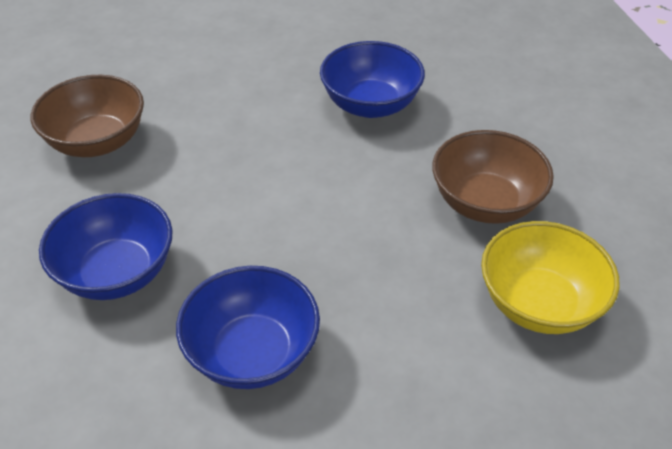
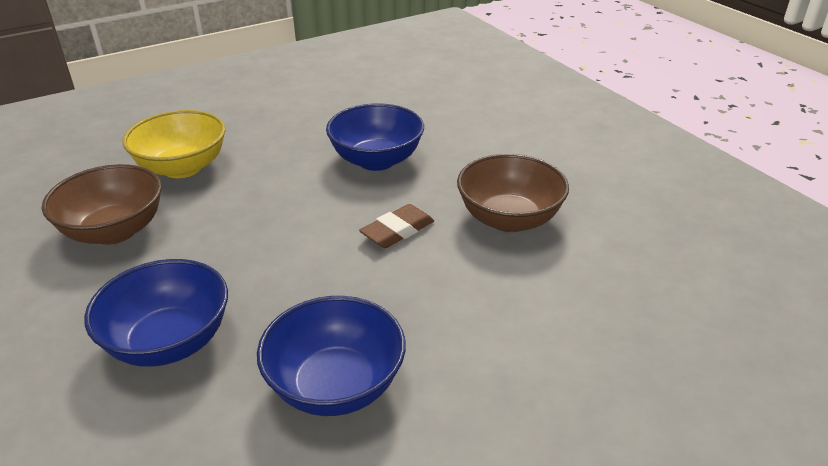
camera: 15 degrees left, 10 degrees down
(365, 194) = (397, 231): none -> brown eraser
(539, 303) = (588, 289): yellow bowl -> yellow bowl (182, 168)

